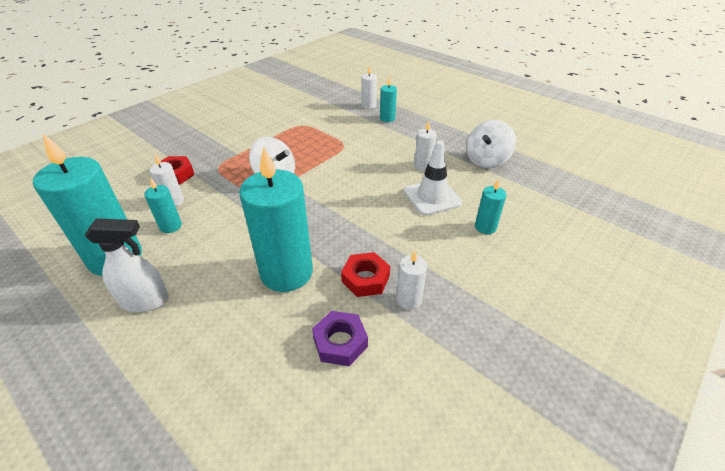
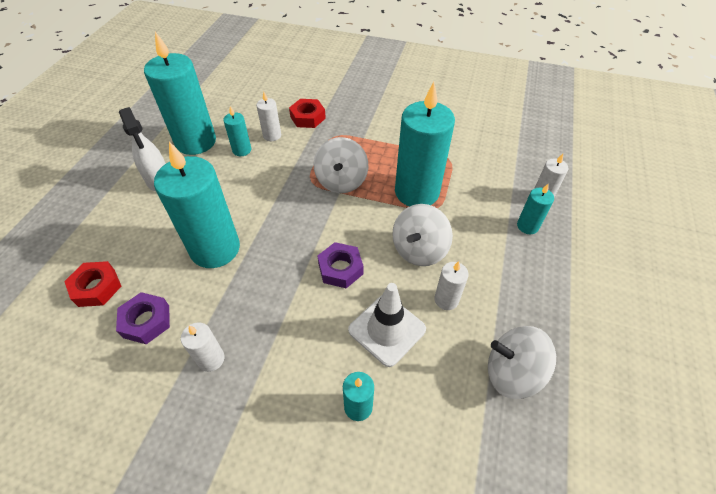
camera: 65 degrees right, 10 degrees up
(321, 148) = (416, 192): none -> turquoise candle
(365, 203) = (340, 269): none -> purple nut
(365, 279) = (227, 312): red nut -> red nut (97, 287)
(374, 163) = (419, 250): none -> white spinning top

